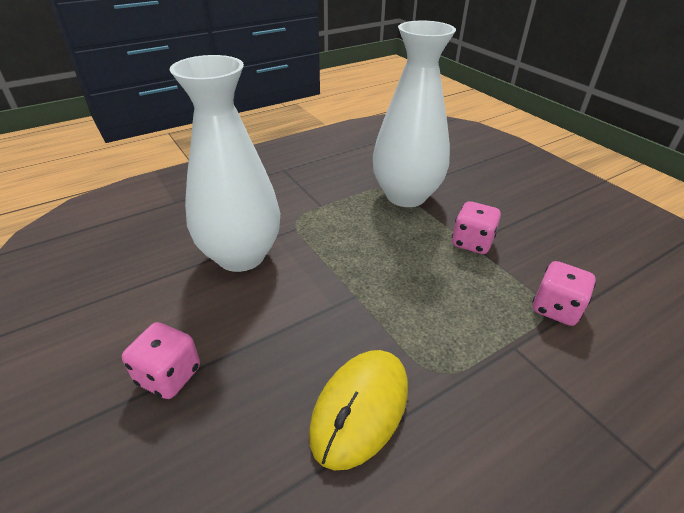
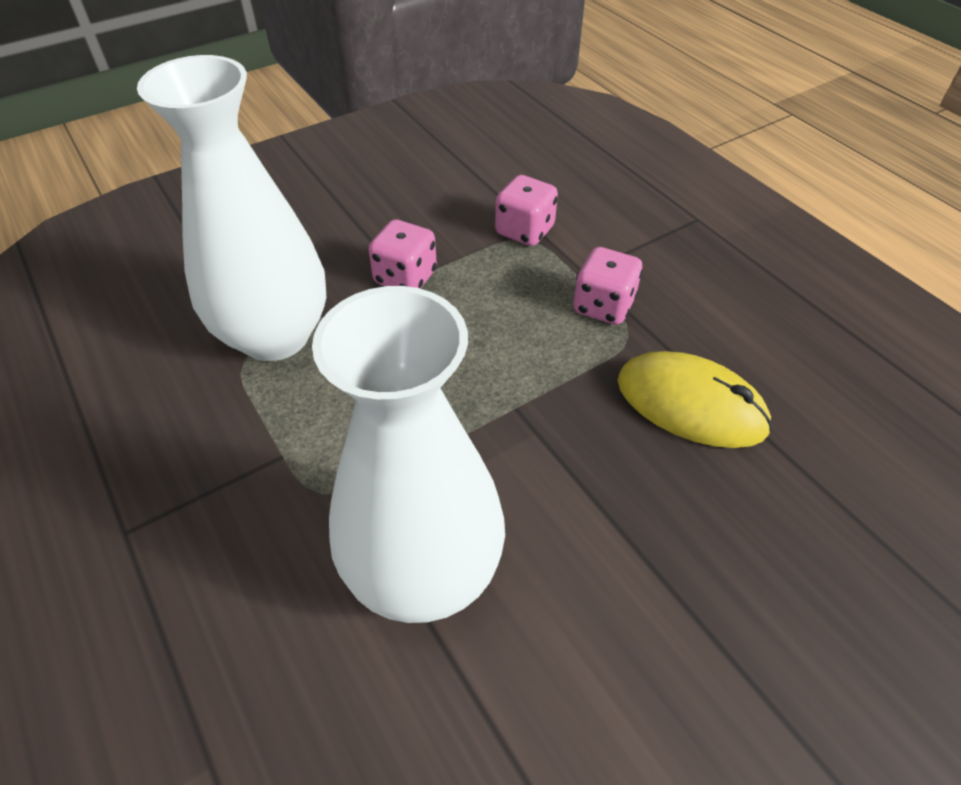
camera: 90 degrees left, 10 degrees up
(169, 375) = (694, 626): pink dice -> pink dice (603, 306)

